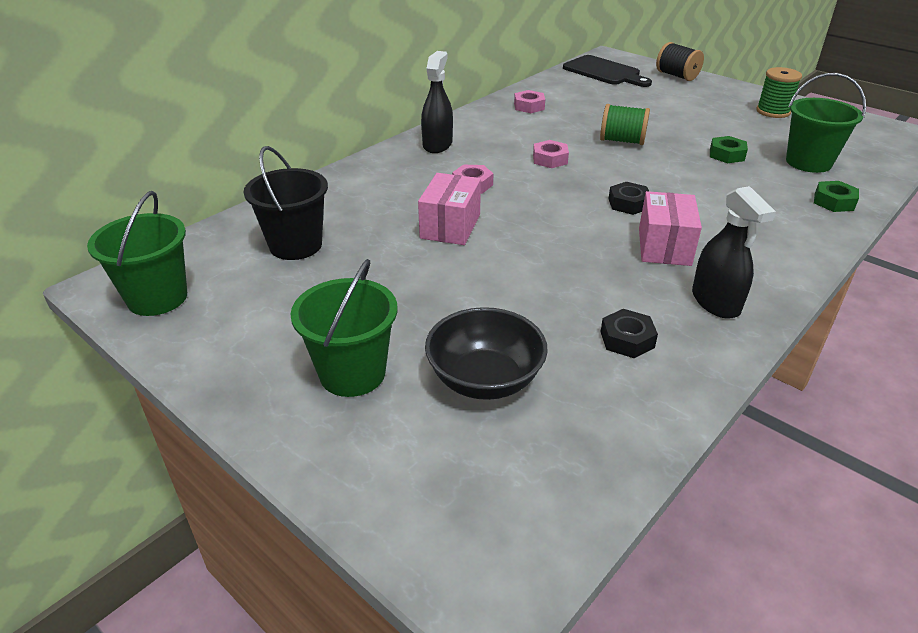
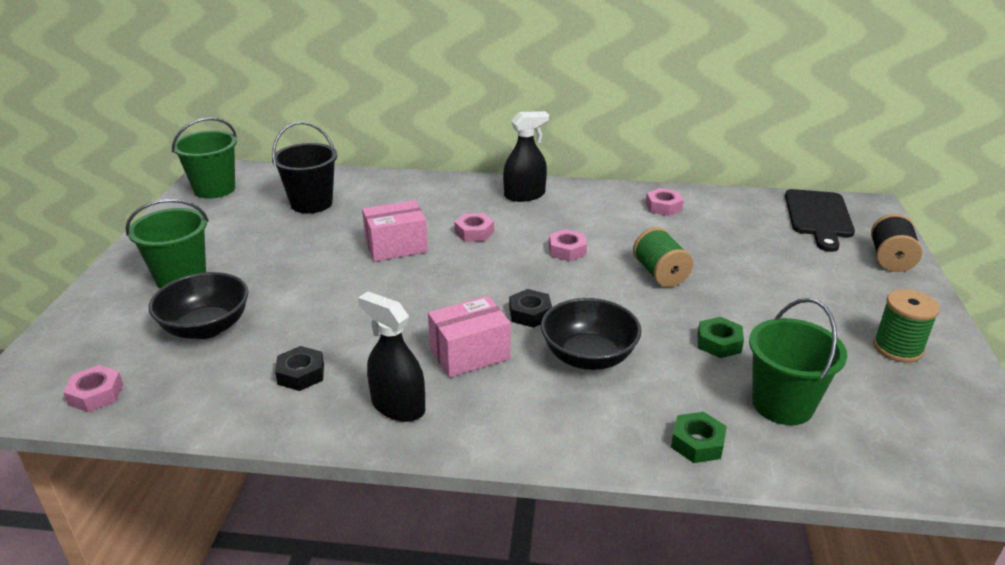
camera: 55 degrees right, 5 degrees down
(553, 497) = (96, 394): none -> pink nut
(707, 202) = (588, 357): none -> black bowl
(715, 302) = (398, 406): black spray bottle -> black spray bottle turned 90 degrees clockwise

